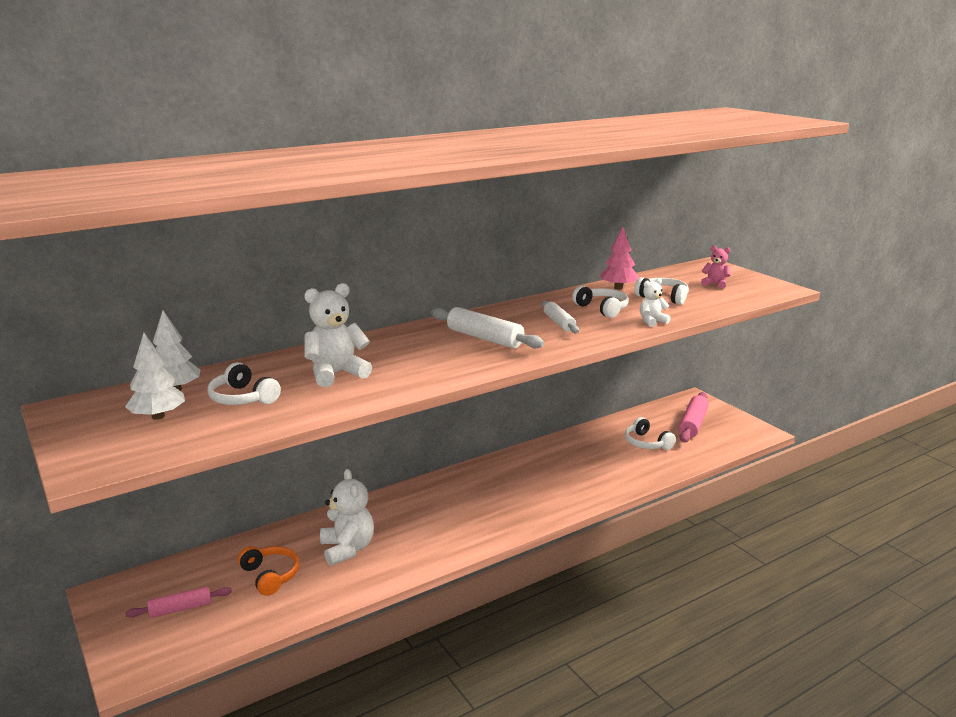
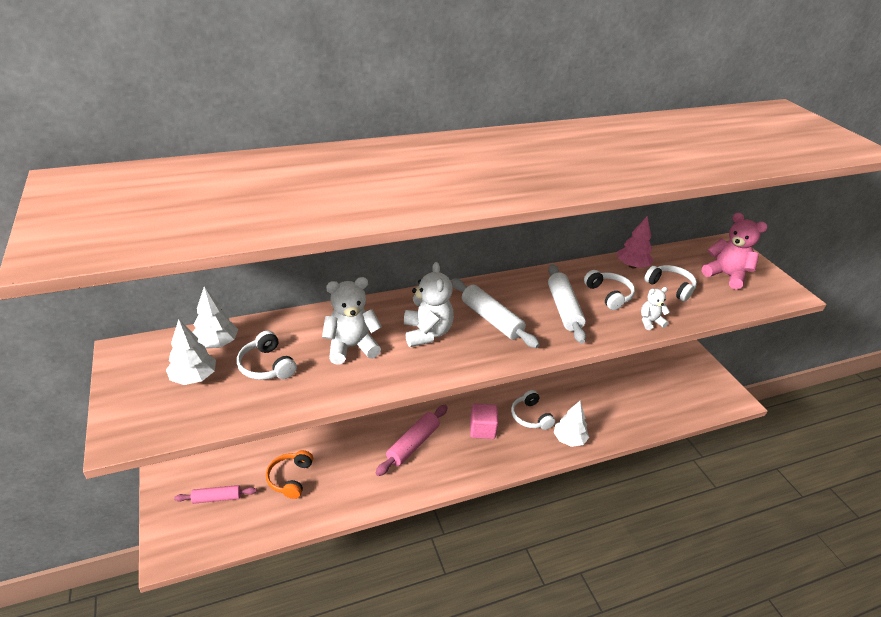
camera: 10 degrees right, 15 degrees up
(270, 575) = (290, 478): orange headphones -> orange headphones turned 150 degrees counterclockwise
(347, 549) = (355, 463): white teddy bear -> white teddy bear (427, 333)
(490, 497) = (482, 429): none -> pink cube
(559, 323) = (563, 309): white rolling pin -> white rolling pin, size x1.55
(592, 490) = (569, 439): none -> white tree
(646, 443) = (630, 393): white headphones -> white headphones (530, 416)
(693, 424) = (678, 379): pink rolling pin -> pink rolling pin (413, 444)
(715, 284) = (726, 275): pink teddy bear -> pink teddy bear, size x1.80

